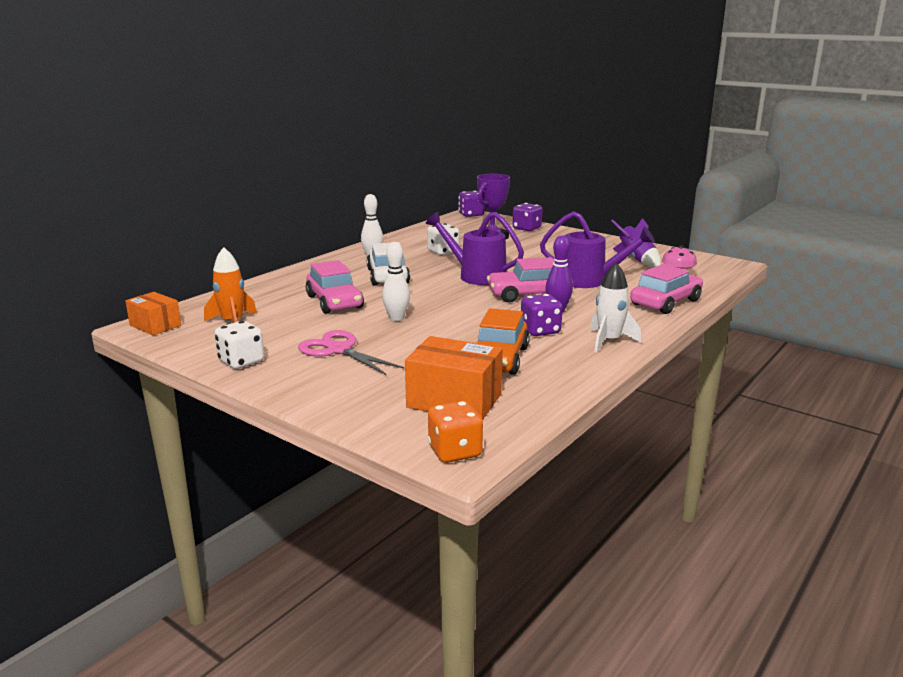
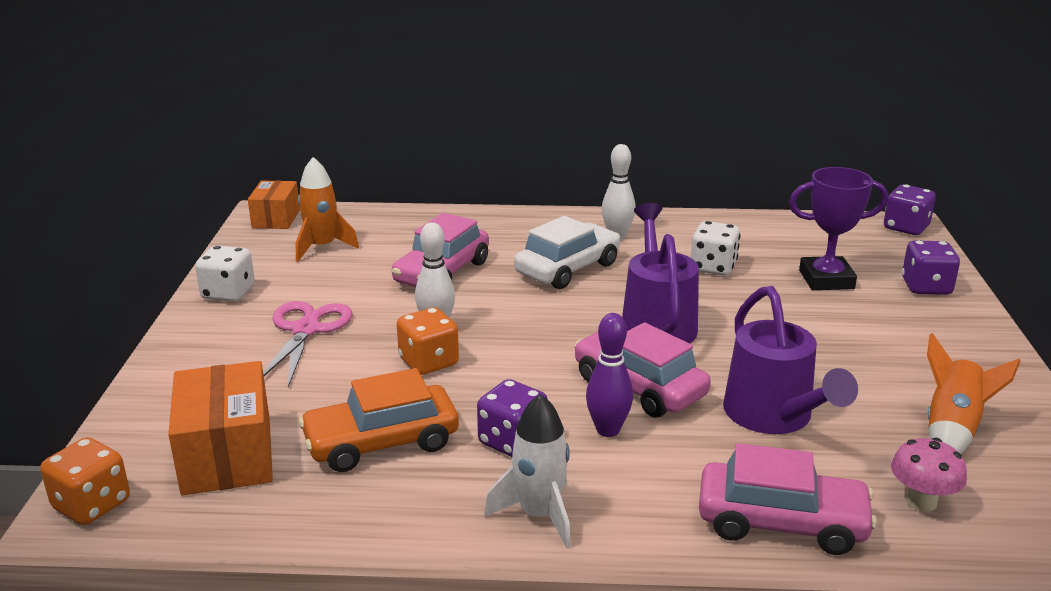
camera: 55 degrees right, 5 degrees up
(433, 329) = (429, 362): none -> orange dice
(636, 259) = (952, 429): purple rocket -> orange rocket

